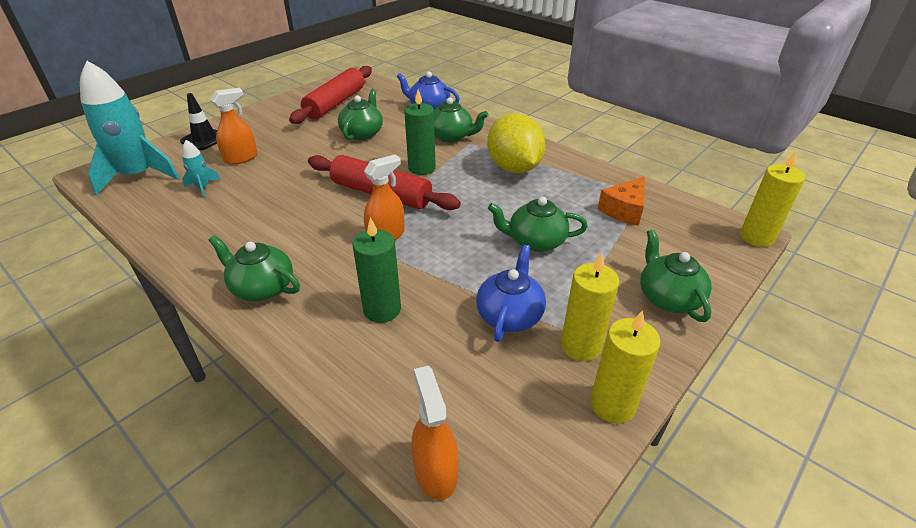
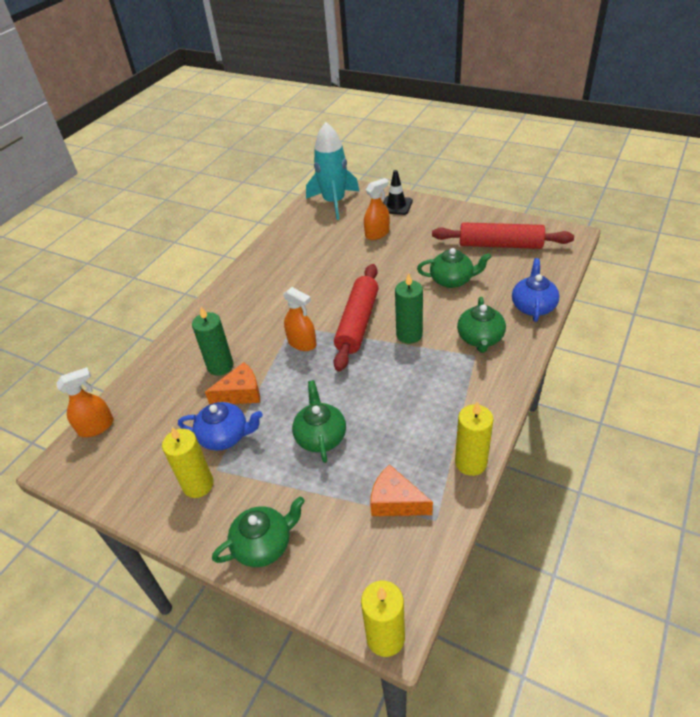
camera: 80 degrees right, 5 degrees up
(203, 187) = (331, 234): turquoise rocket -> none
(241, 158) = (377, 234): orange spray bottle -> orange spray bottle turned 75 degrees counterclockwise
(262, 287) = (232, 304): green teapot -> none
(443, 294) = (240, 393): none -> orange cheese
(514, 168) = (440, 399): yellow lemon -> none
(612, 405) = (144, 510): yellow candle -> yellow candle (470, 463)

